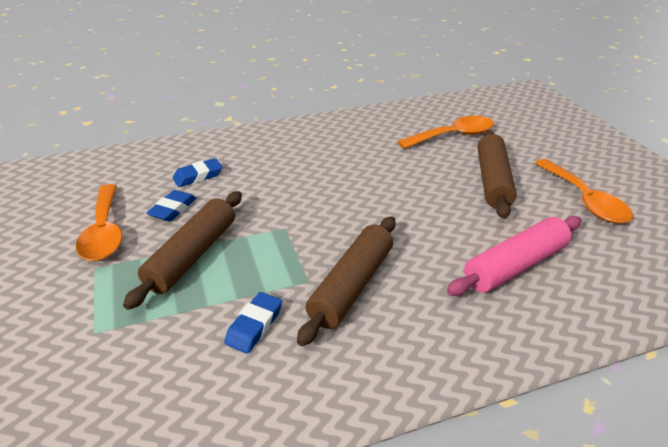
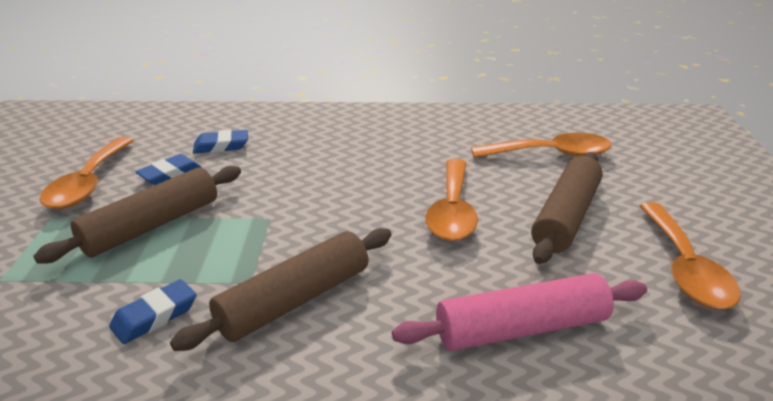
camera: 20 degrees right, 5 degrees down
(415, 193) = (452, 211): none -> orange spoon

